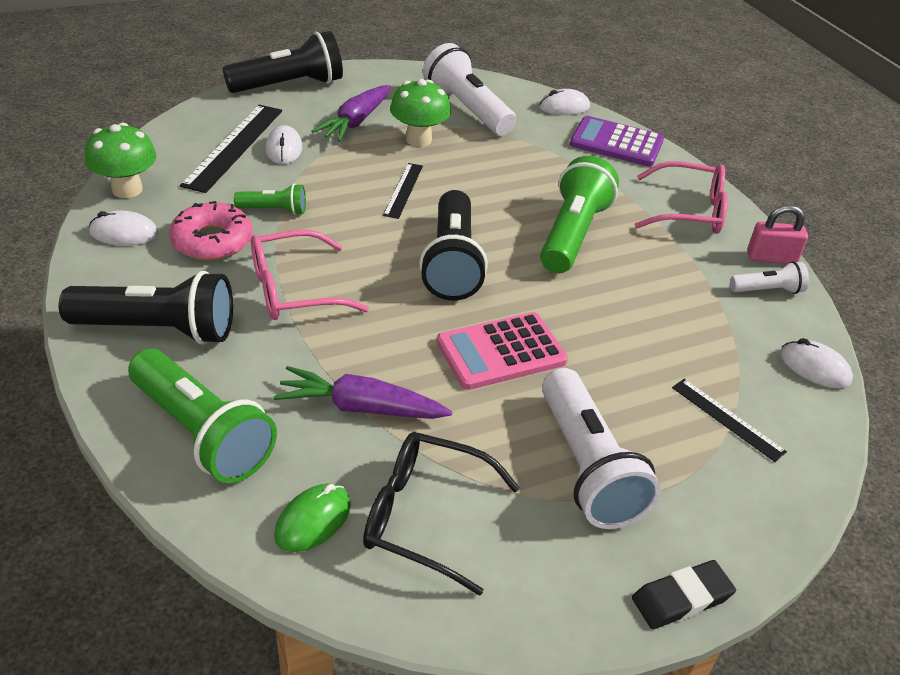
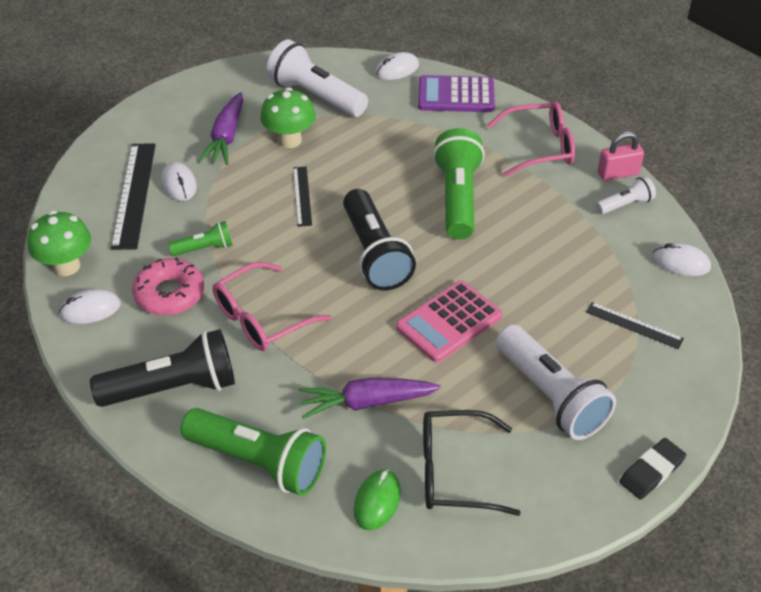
camera: 15 degrees left, 5 degrees up
(289, 85) = (147, 114): black flashlight -> none

